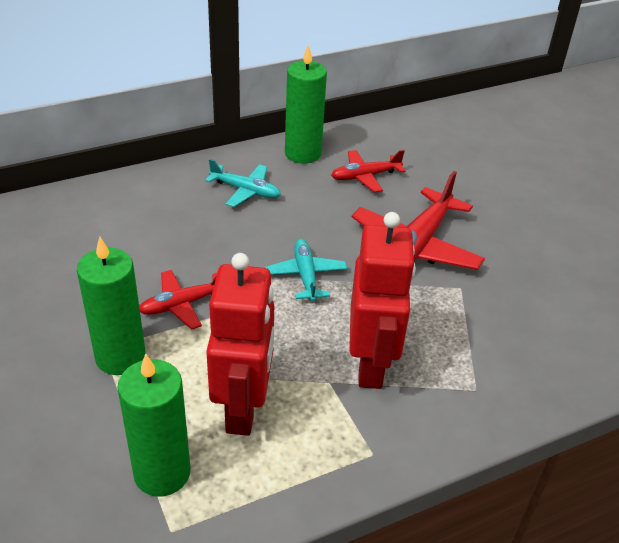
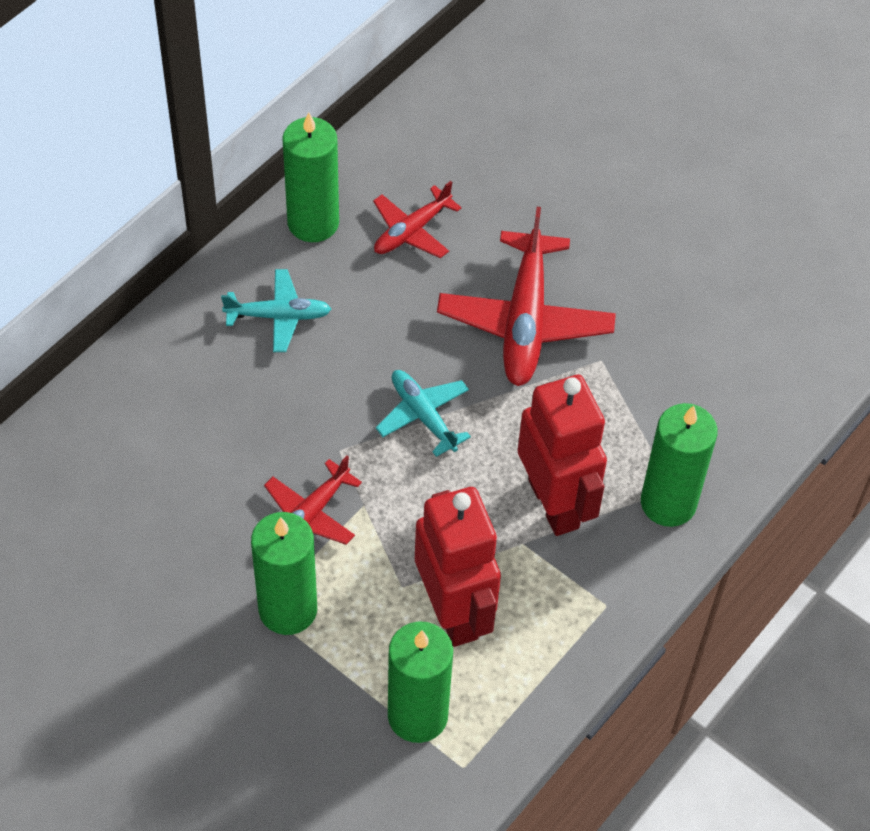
camera: 25 degrees left, 15 degrees up
(466, 399) = (668, 503): none -> green candle

